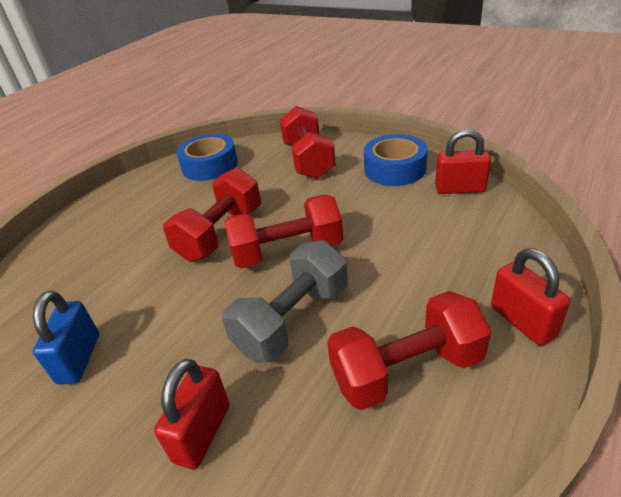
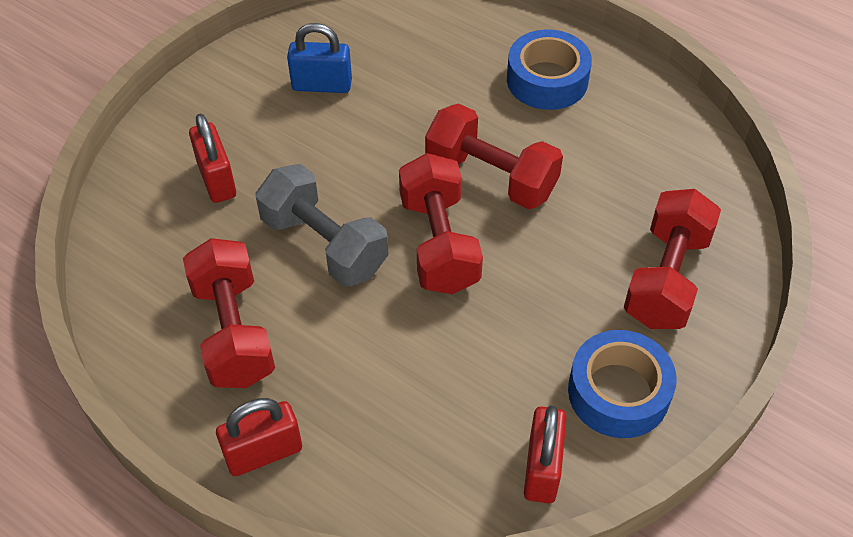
camera: 90 degrees right, 15 degrees up
(202, 433) = (217, 179): red padlock -> red padlock turned 45 degrees clockwise
(210, 165) = (669, 154): blue tape -> blue tape (547, 80)
(308, 160) = (666, 278): red dumbbell -> red dumbbell turned 60 degrees counterclockwise

